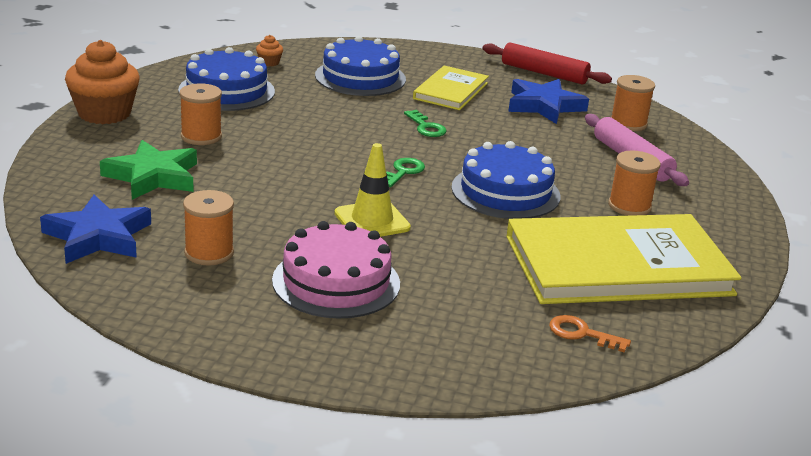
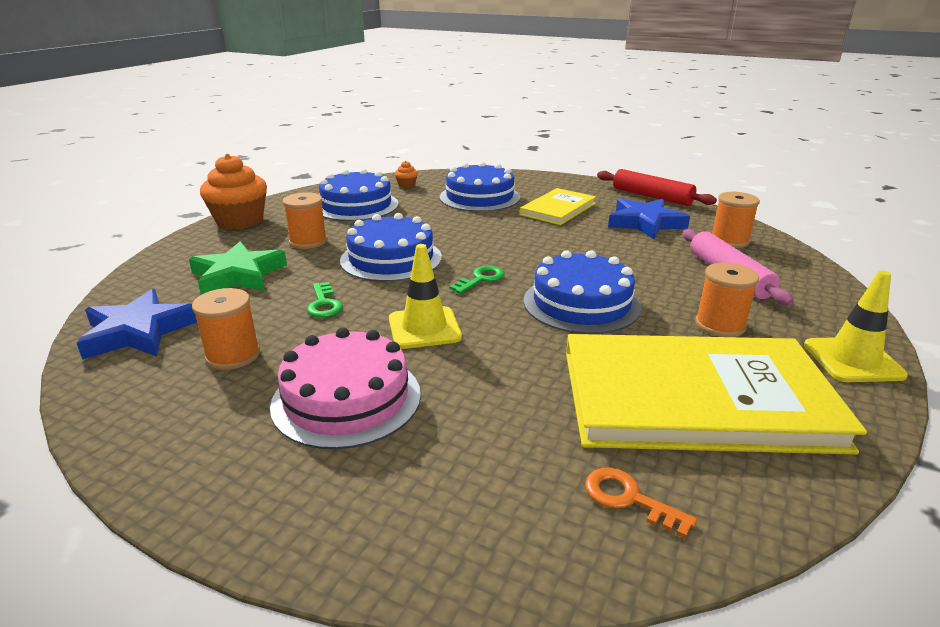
camera: 15 degrees right, 0 degrees up
(302, 153) = (391, 259): none -> blue cake
(426, 127) = (522, 239): green key -> green key (324, 304)
(736, 230) = (852, 360): none -> yellow traffic cone

